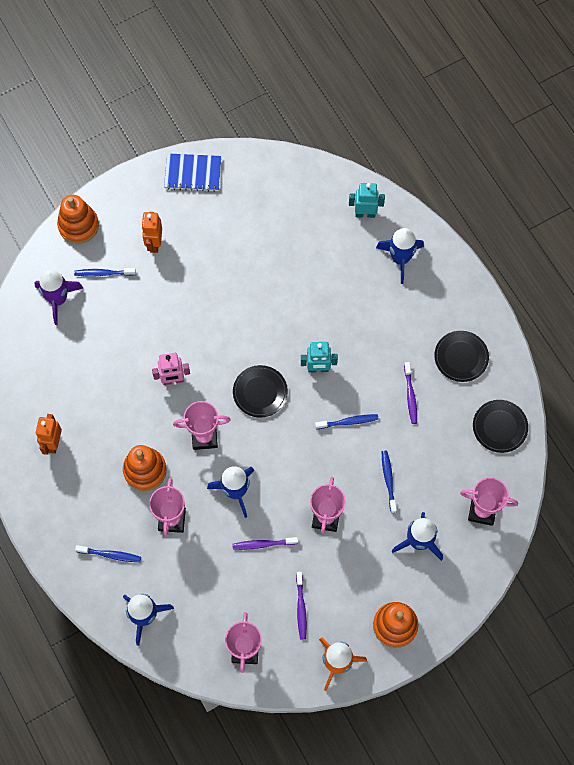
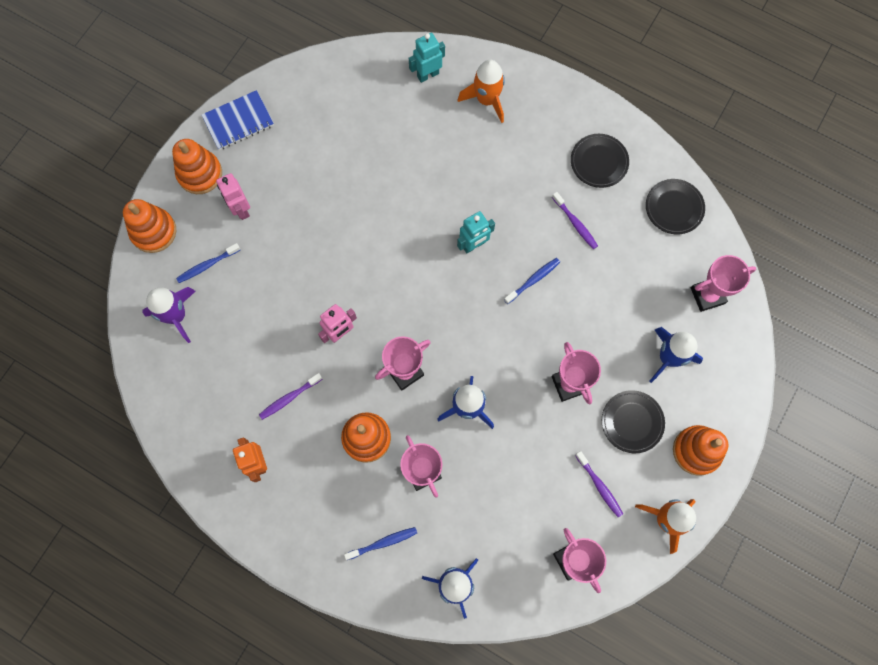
camera: 30 degrees left, 5 degrees up
(139, 199) = (200, 174): none -> orange stacking toy
(154, 243) = (241, 209): orange robot -> pink robot
(260, 392) = (432, 298): black plate -> black plate (632, 422)
(263, 544) = (525, 444): purple toothbrush -> purple toothbrush (289, 398)
(388, 480) = (605, 315): blue toothbrush -> none
(400, 259) = (486, 100): blue rocket -> orange rocket

